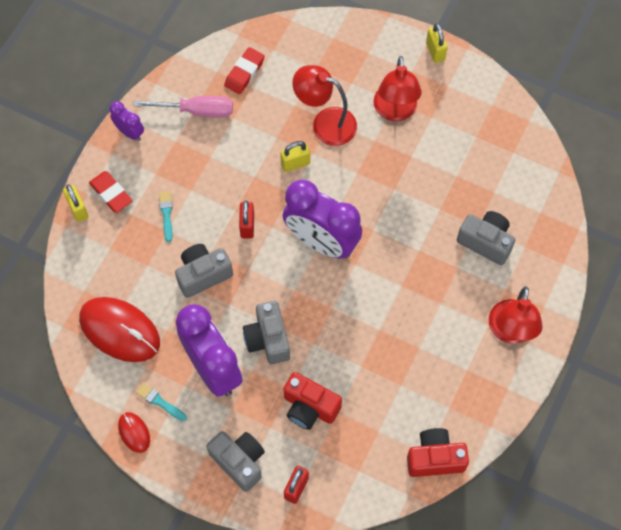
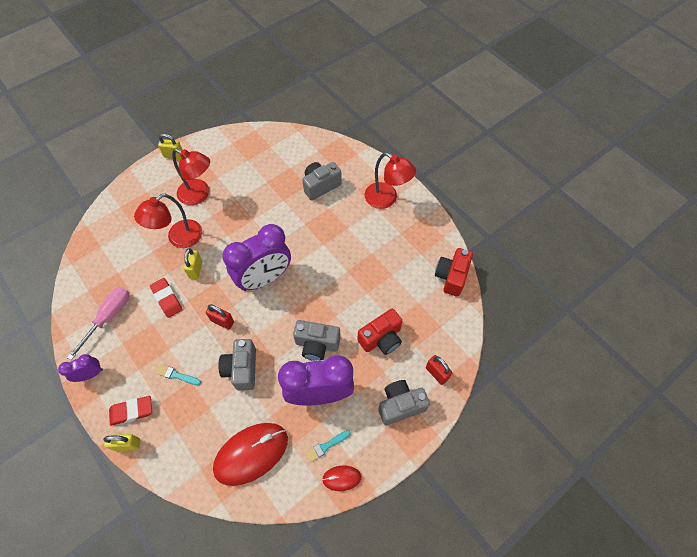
camera: 65 degrees left, 5 degrees down
(244, 73) = (103, 272): red eraser -> red eraser (167, 299)

